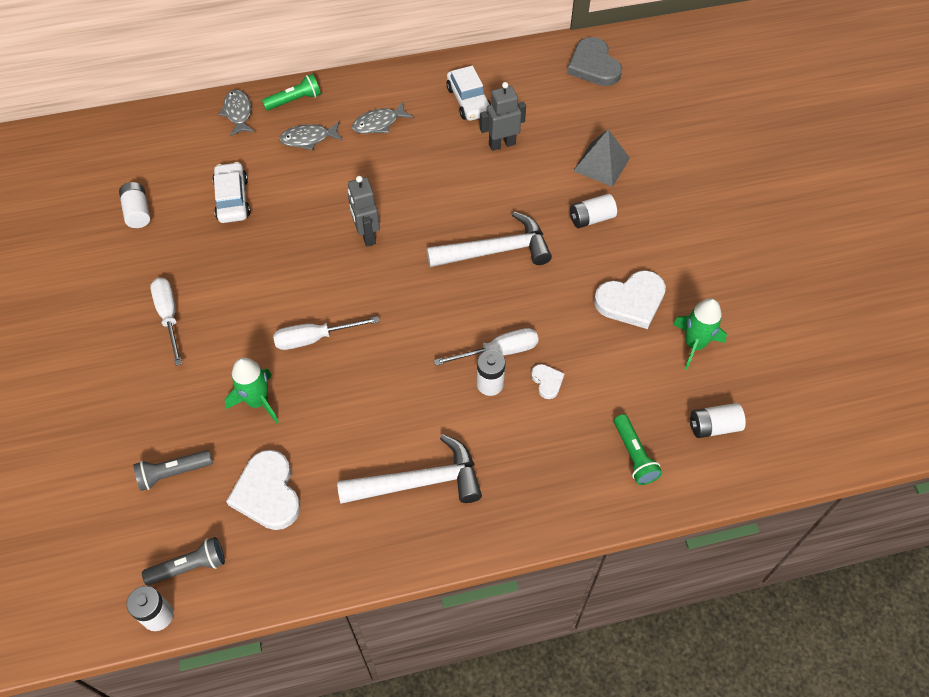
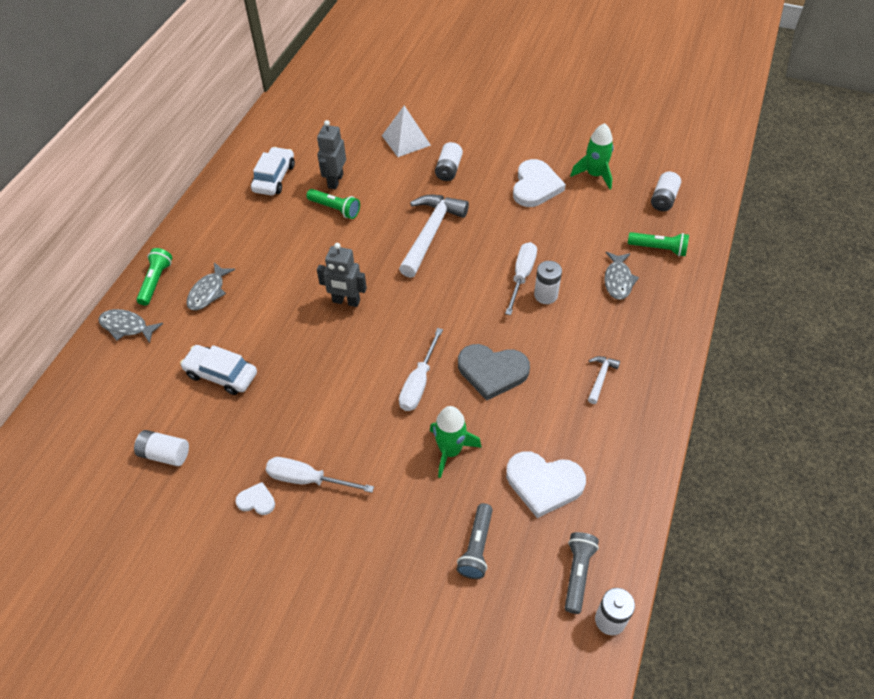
camera: 55 degrees left, 5 degrees down
(378, 123) = (240, 240): grey fish -> grey fish (618, 280)
(419, 482) = (600, 378): white hammer -> white hammer, size x0.46
(467, 164) = (335, 209): none -> green flashlight
(469, 101) = (274, 178): white car -> white car turned 90 degrees counterclockwise
(547, 381) = (567, 263): white heart -> white heart (257, 500)
(593, 65) = (313, 98): grey heart -> grey heart (492, 372)
(601, 164) = (406, 140): grey pyramid -> white pyramid

